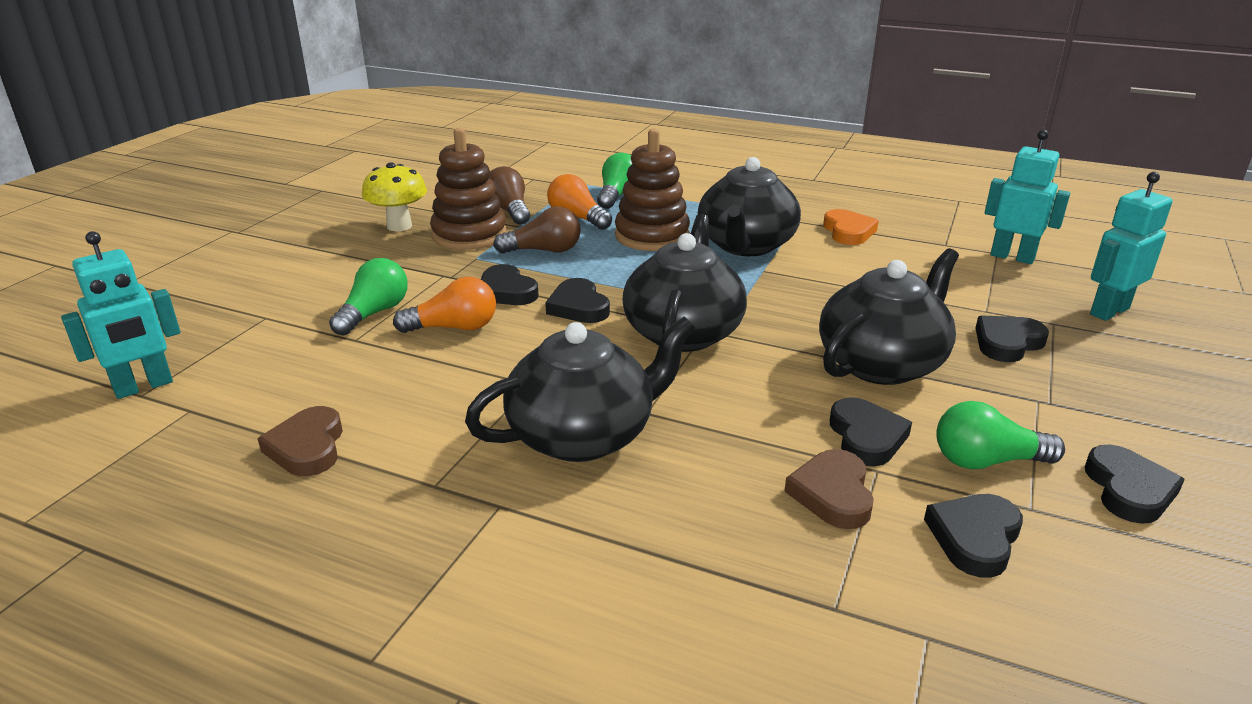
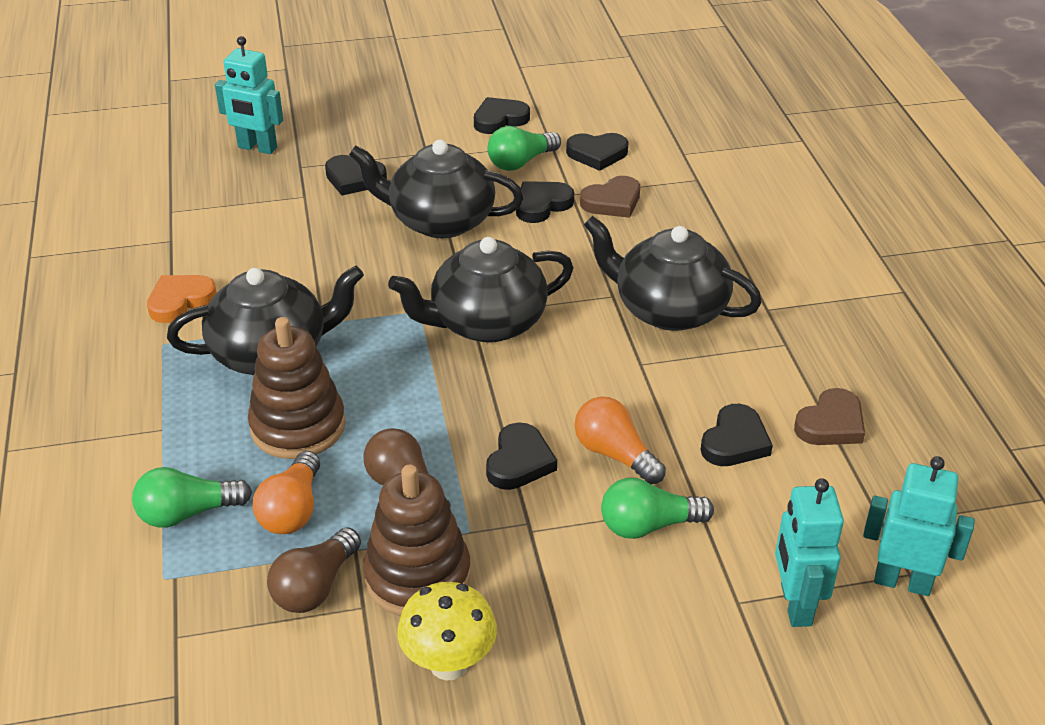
camera: 125 degrees left, 10 degrees up
(578, 307) = (502, 399): black heart -> black heart (735, 441)
(986, 461) = (520, 162): green light bulb -> green light bulb turned 90 degrees clockwise
(1012, 257) = (176, 202): turquoise robot -> turquoise robot (795, 605)

